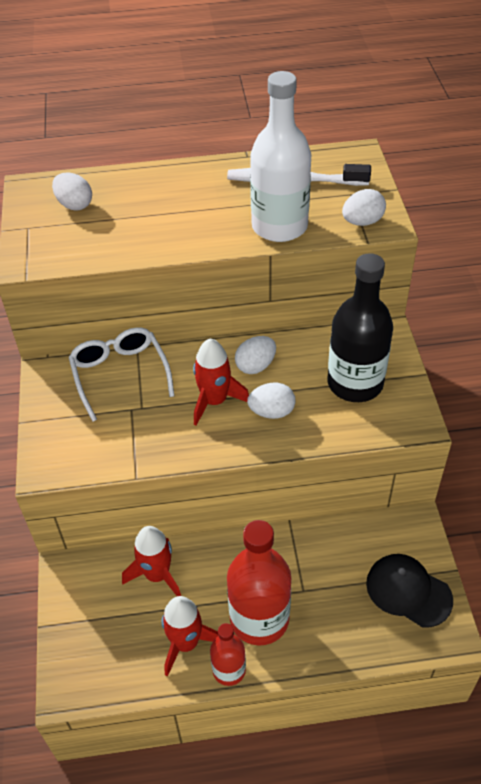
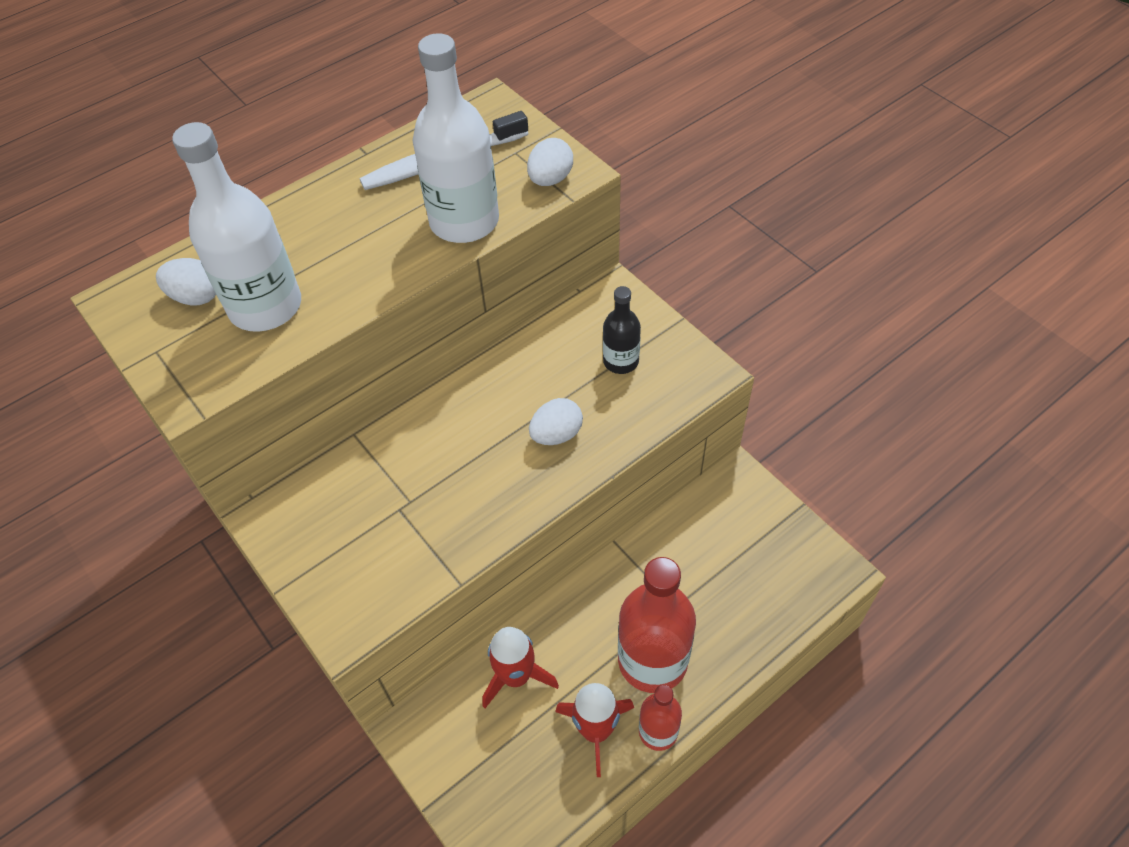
camera: 30 degrees left, 5 degrees up
(111, 228) = (265, 306): none -> white bottle
(120, 374) = (357, 476): white glasses -> none
(214, 401) = (487, 453): red rocket -> none
(255, 366) = (504, 392): white egg -> none
(355, 383) = (621, 361): black bottle -> black bottle, size x0.54
(408, 591) = (774, 550): black cap -> none

